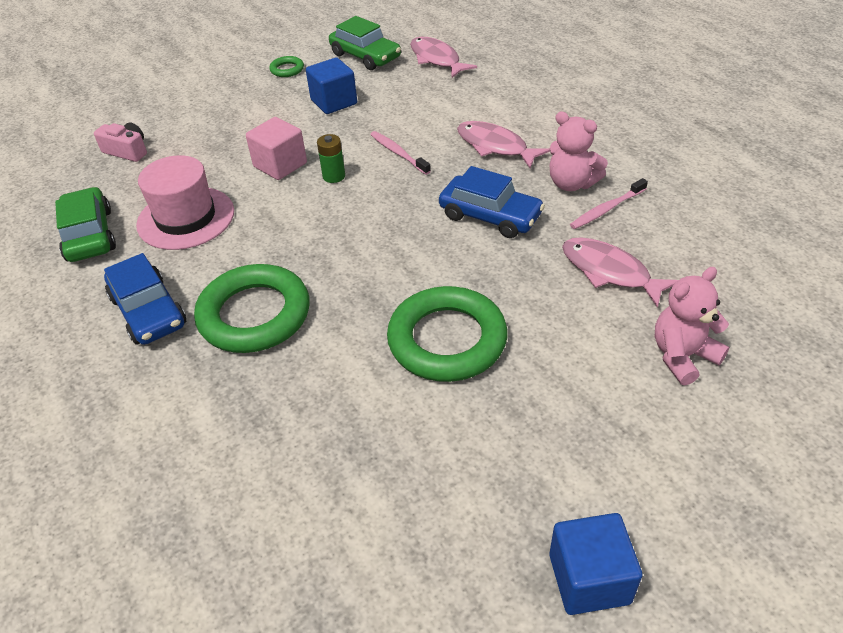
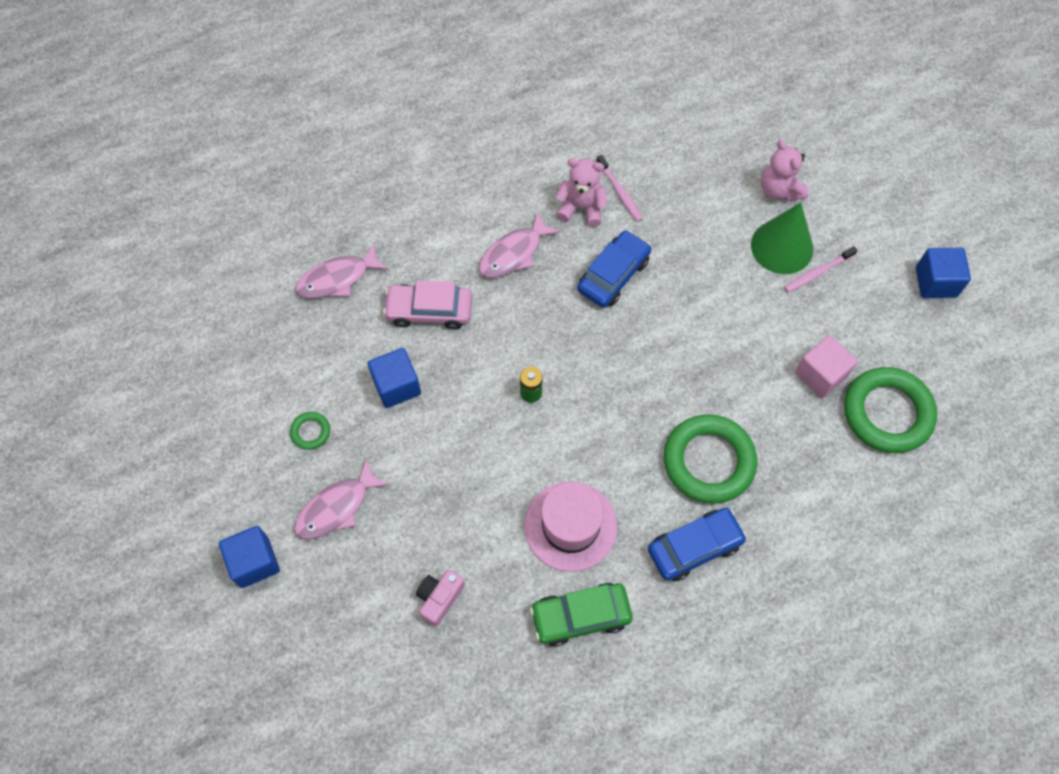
camera: 85 degrees left, 20 degrees up
(176, 64) = (254, 562): none -> blue cube
(280, 165) = (501, 440): pink cube -> pink cube (820, 374)
(365, 56) = (307, 348): green car -> none
(398, 153) = (506, 334): pink toothbrush -> pink toothbrush (818, 272)
(415, 108) = (429, 311): none -> pink car
(447, 340) = (750, 327): green ring -> green ring (887, 413)
(571, 183) = (581, 208): pink teddy bear -> pink teddy bear turned 120 degrees counterclockwise
(585, 365) = (782, 247): none -> green cone
(609, 272) = (693, 209): pink fish -> pink fish (336, 507)

